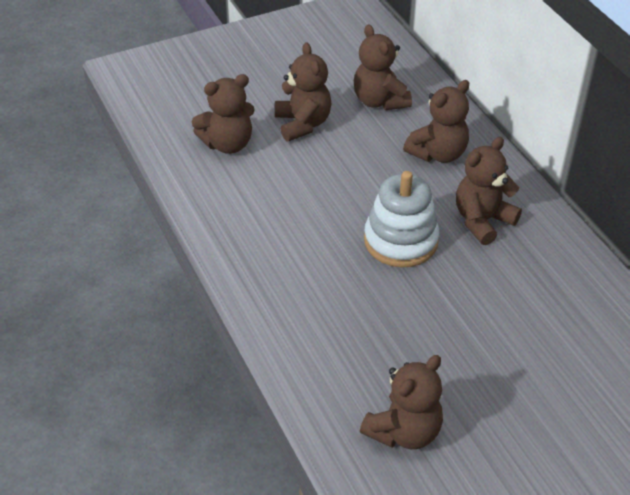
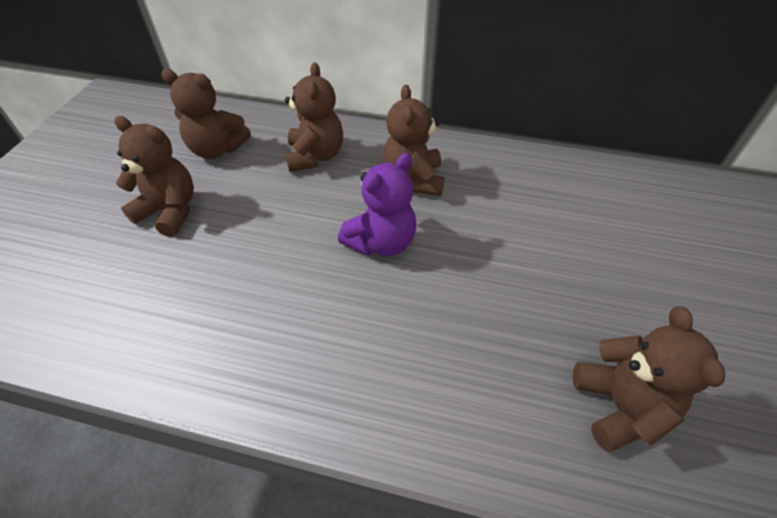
camera: 50 degrees left, 5 degrees up
(227, 144) = (110, 283): brown teddy bear -> none
(400, 241) = (381, 242): white stacking toy -> purple teddy bear

